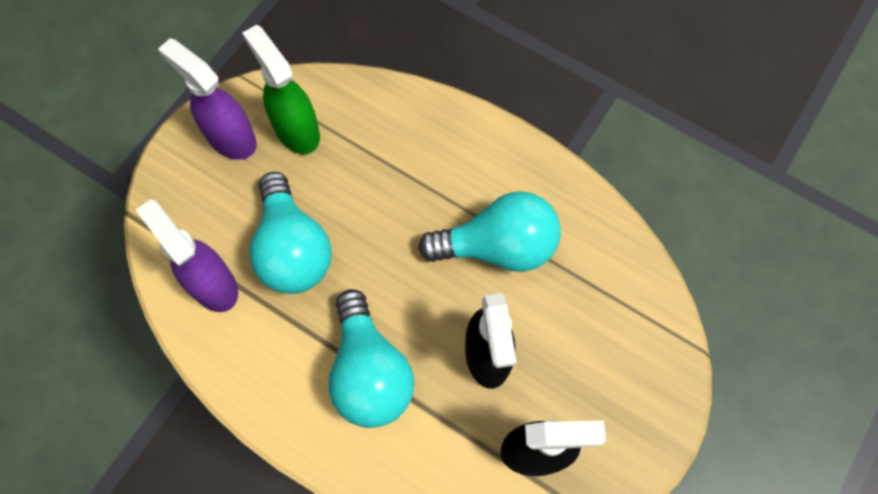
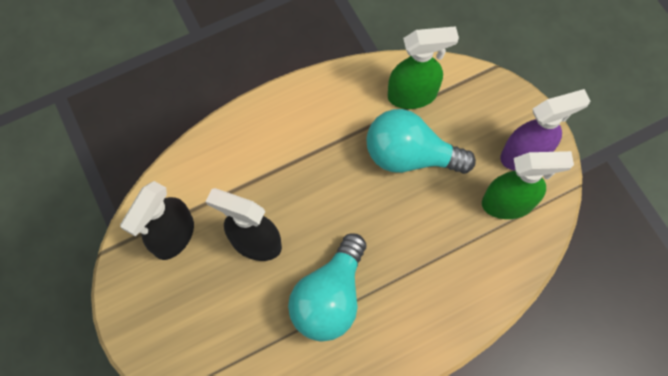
camera: 120 degrees right, 0 degrees up
(212, 284) = (413, 95): purple spray bottle -> green spray bottle
(369, 372) = (292, 161): turquoise light bulb -> none

